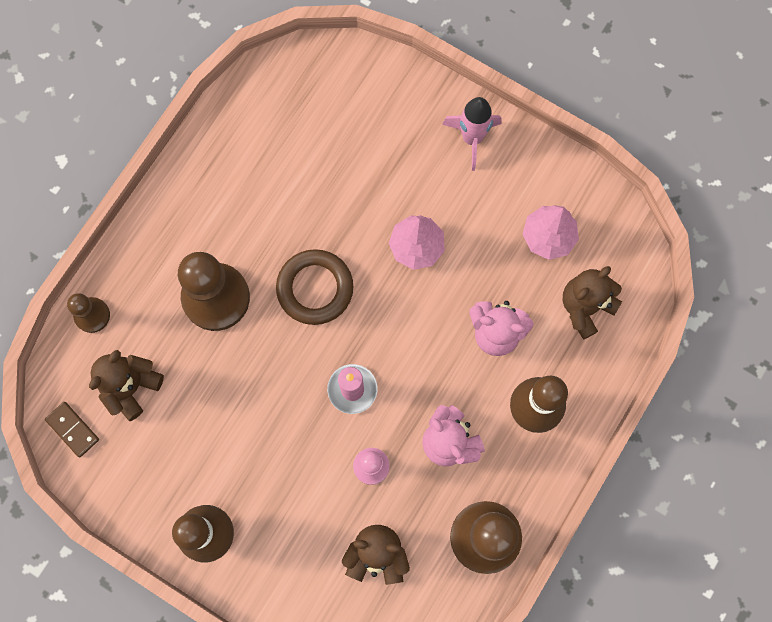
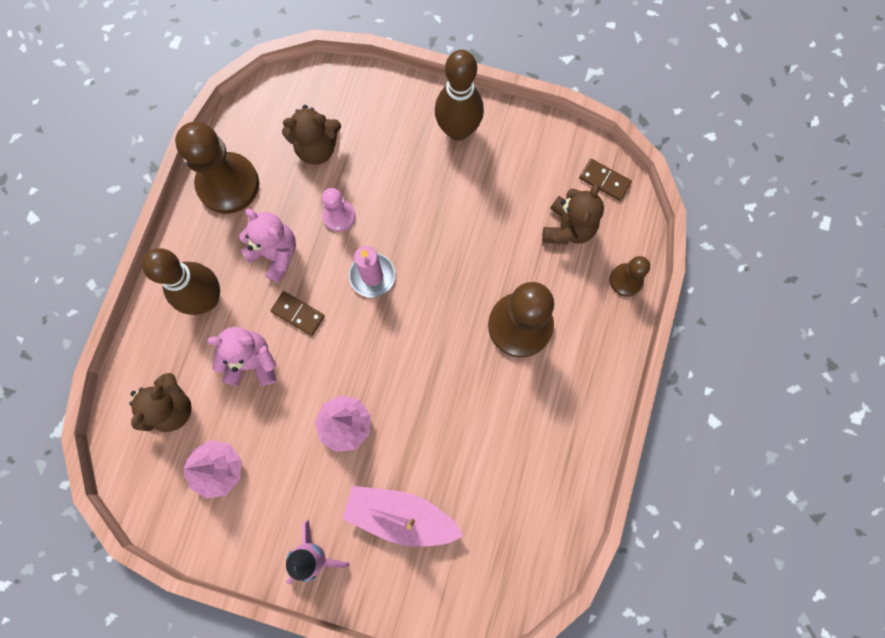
camera: 165 degrees right, 0 degrees up
(315, 288) = (431, 358): brown ring -> none
(384, 151) = (401, 516): none -> pink boat
(439, 369) = (298, 314): none -> brown domino

